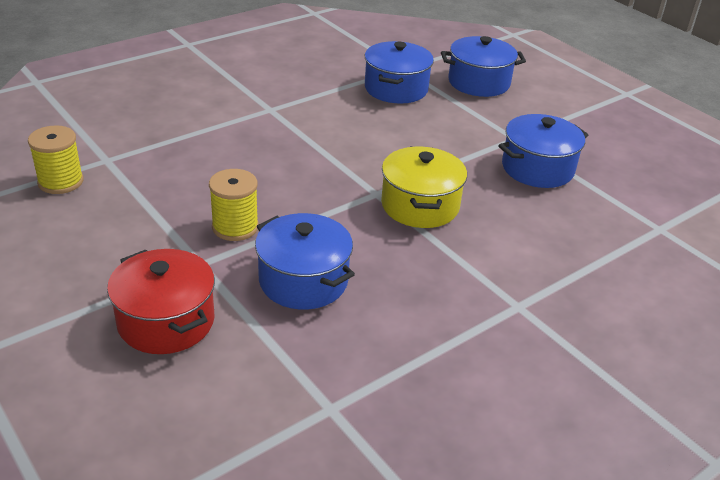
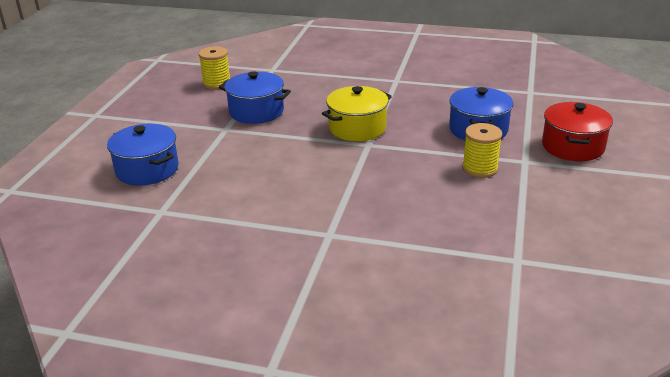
camera: 125 degrees left, 5 degrees down
(61, 182) = (571, 259): yellow spool -> yellow spool (216, 83)
(396, 89) = (208, 197): blue pot -> none

